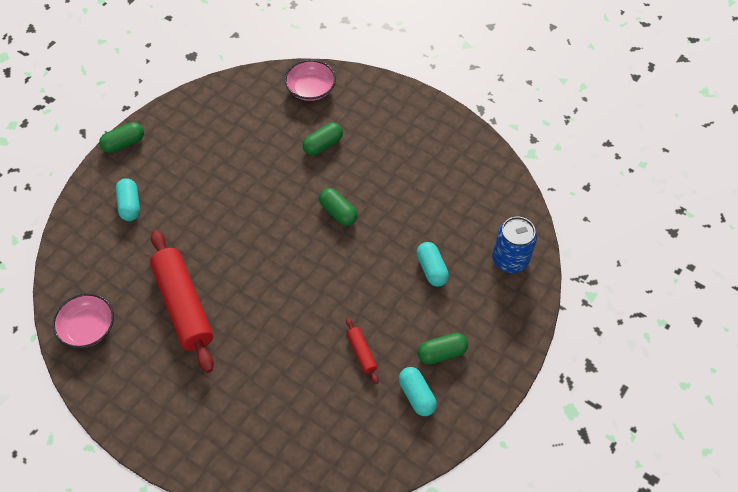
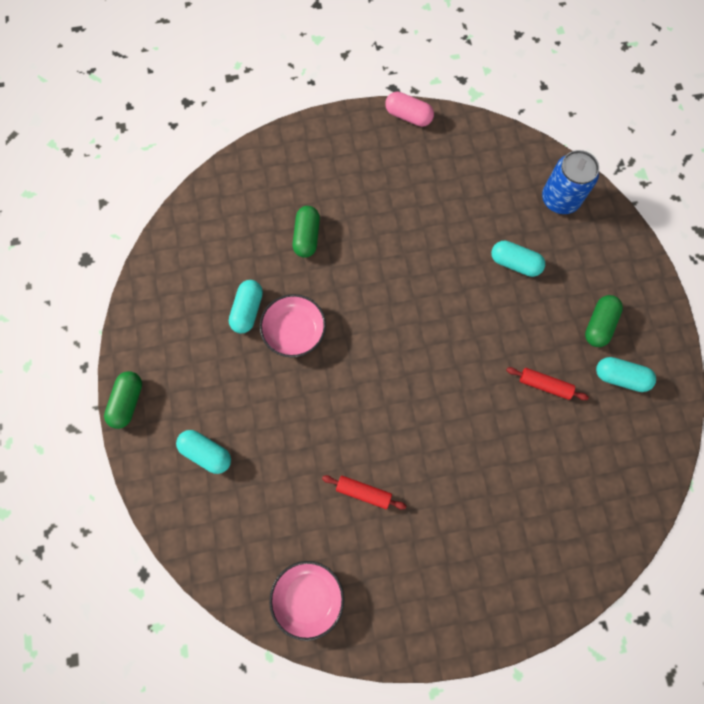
camera: 45 degrees left, 15 degrees up
(183, 305) = (363, 492): red rolling pin -> red rolling pin, size x0.43
(241, 154) = (247, 310): none -> turquoise capsule
(310, 89) = (235, 194): pink bowl -> pink bowl (294, 331)
(338, 212) = (390, 285): green capsule -> none
(469, 131) = (408, 116): none -> pink capsule

